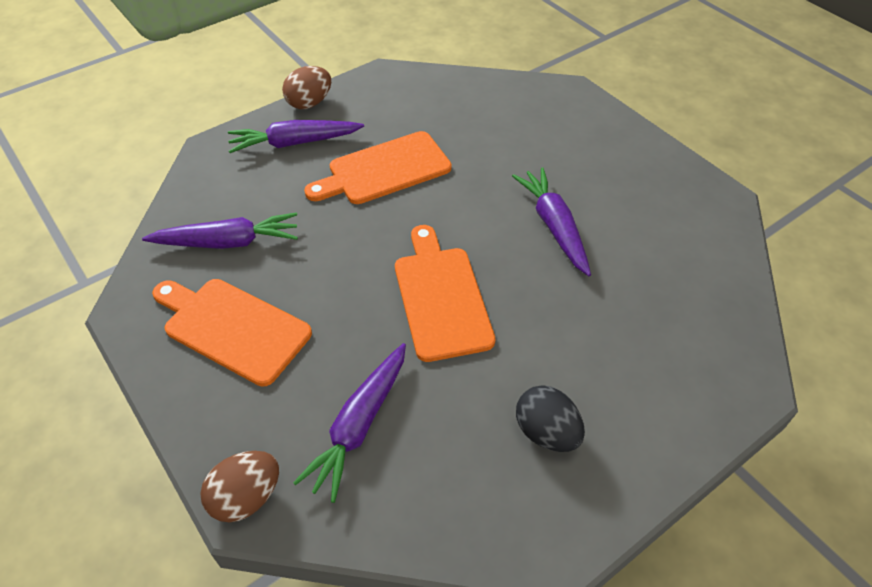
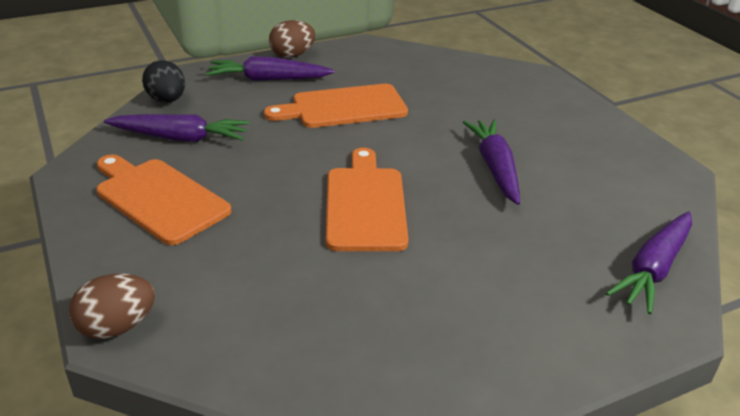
camera: 10 degrees right, 15 degrees down
(359, 425) = (249, 289): purple carrot -> purple carrot (653, 269)
(546, 432) = (438, 325): black egg -> black egg (167, 100)

